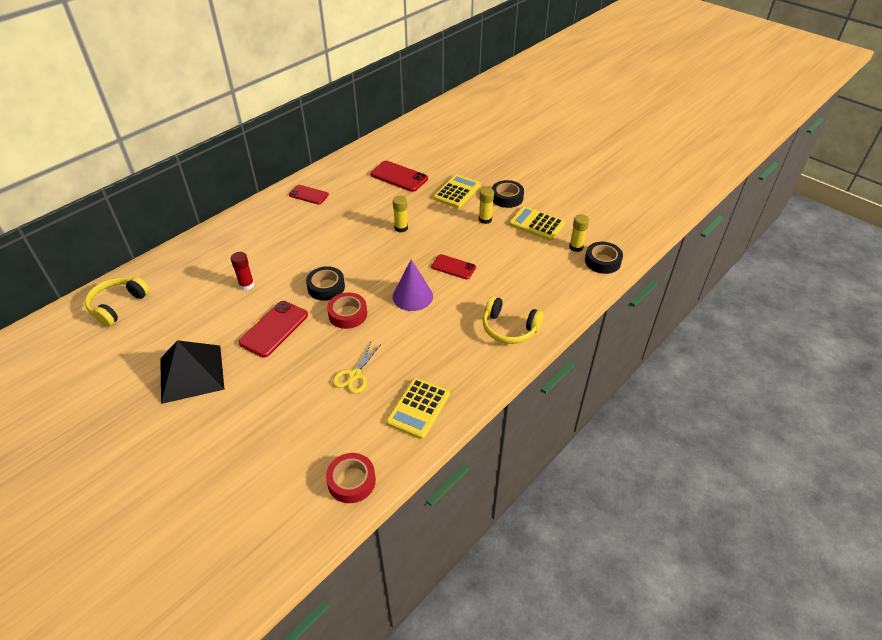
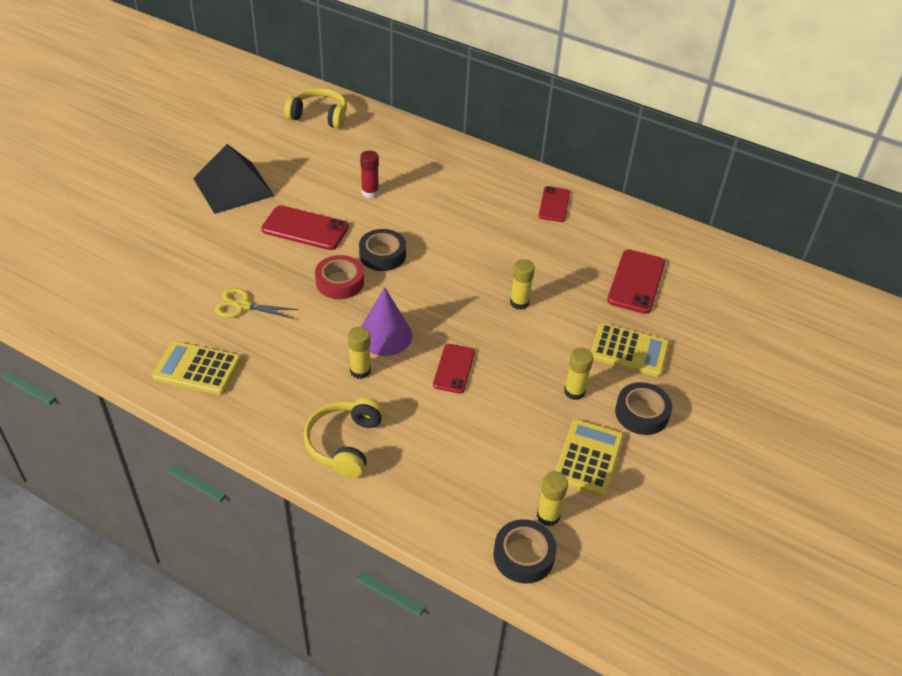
camera: 75 degrees right, 0 degrees up
(351, 481) = (97, 330): red tape -> none
(444, 313) = (360, 371): none -> yellow glue stick

